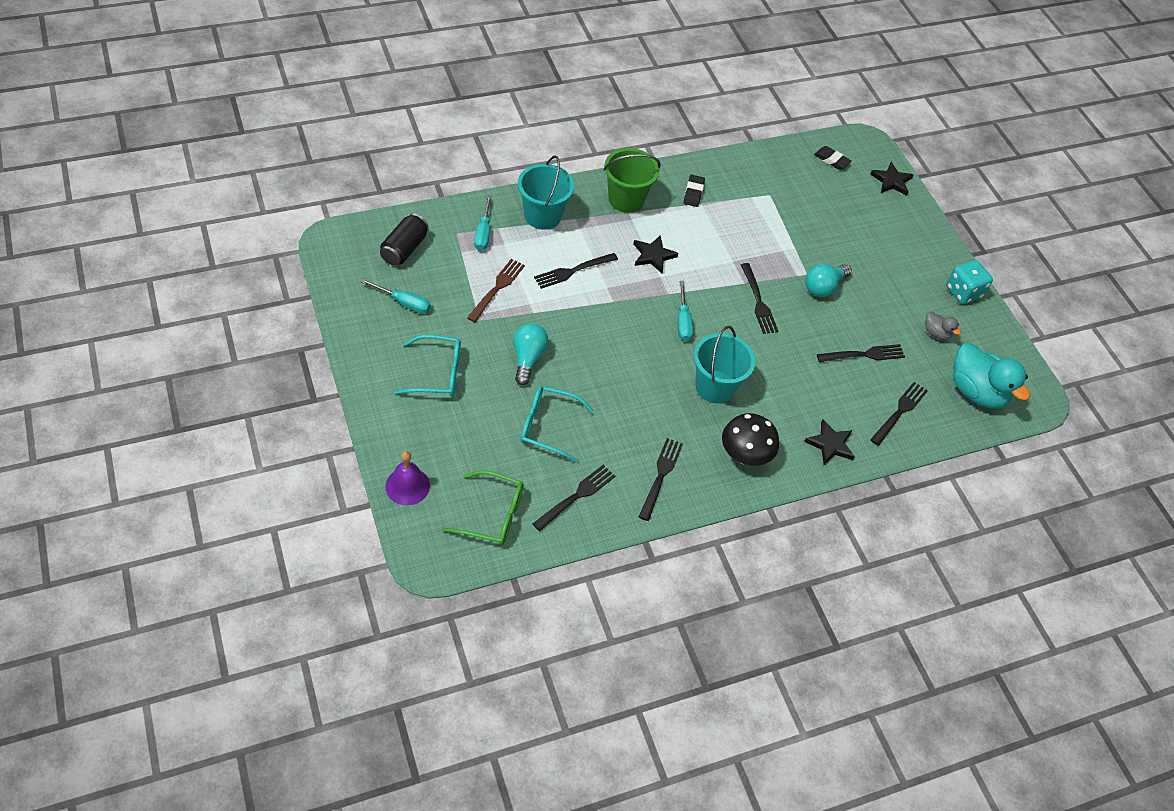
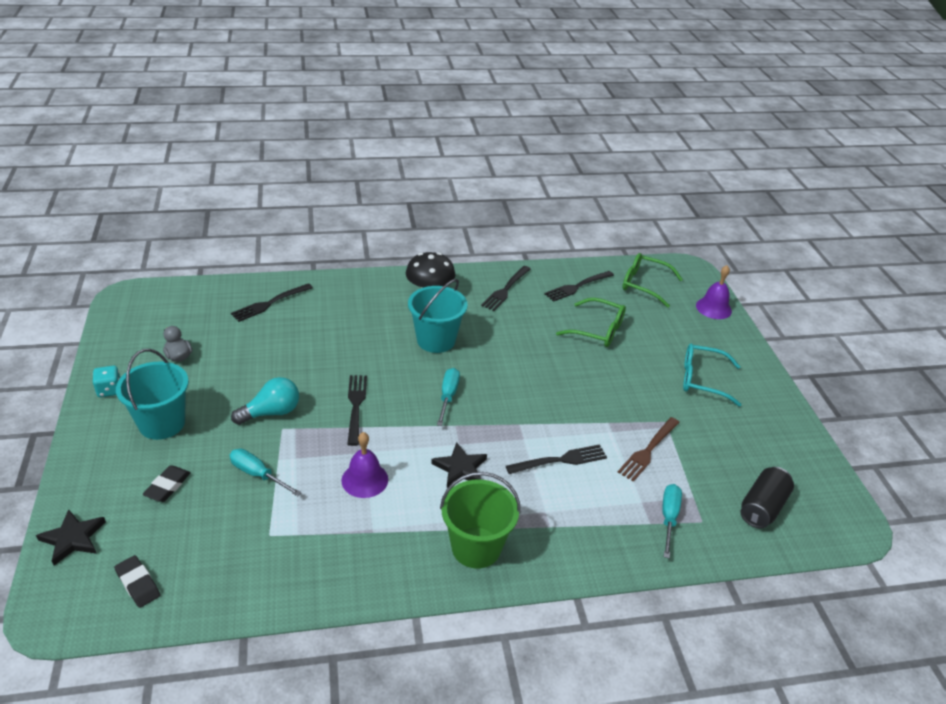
camera: 165 degrees left, 15 degrees down
(404, 303) = (748, 446): turquoise screwdriver -> turquoise screwdriver (257, 474)
(528, 358) = (615, 382): turquoise light bulb -> none
(542, 216) = (592, 534): turquoise bucket -> turquoise bucket (162, 423)
(548, 426) = (598, 330): turquoise glasses -> green glasses
(693, 193) = (378, 548): black eraser -> black eraser (167, 486)
(723, 239) = (364, 479): none -> purple bell
(830, 444) = (350, 291): black star -> none
(864, 355) = (271, 347): black fork -> none
(963, 292) = (109, 390): turquoise dice -> turquoise dice, size x0.66
(976, 391) = (182, 308): turquoise duck -> none

